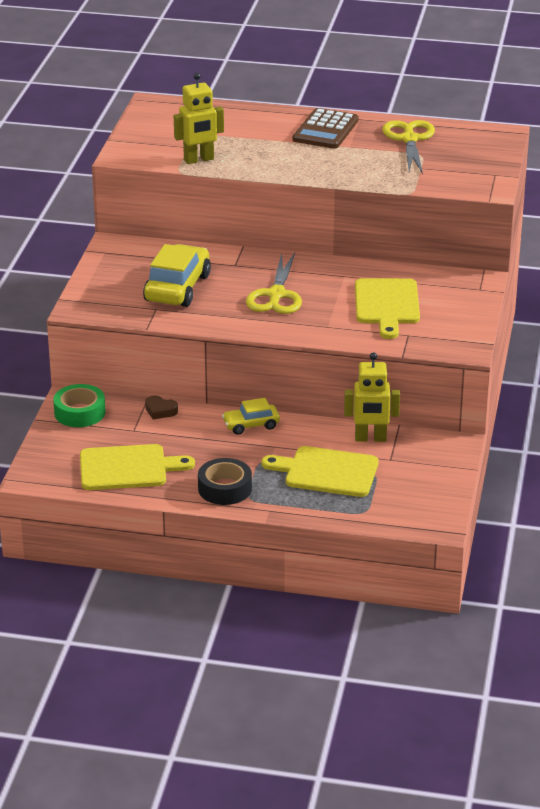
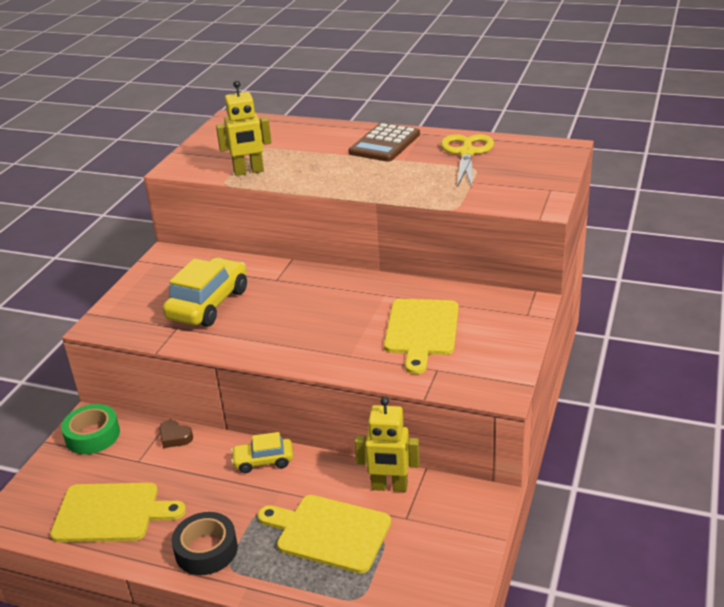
camera: 10 degrees right, 0 degrees up
(276, 295) = (306, 315): yellow scissors -> none

